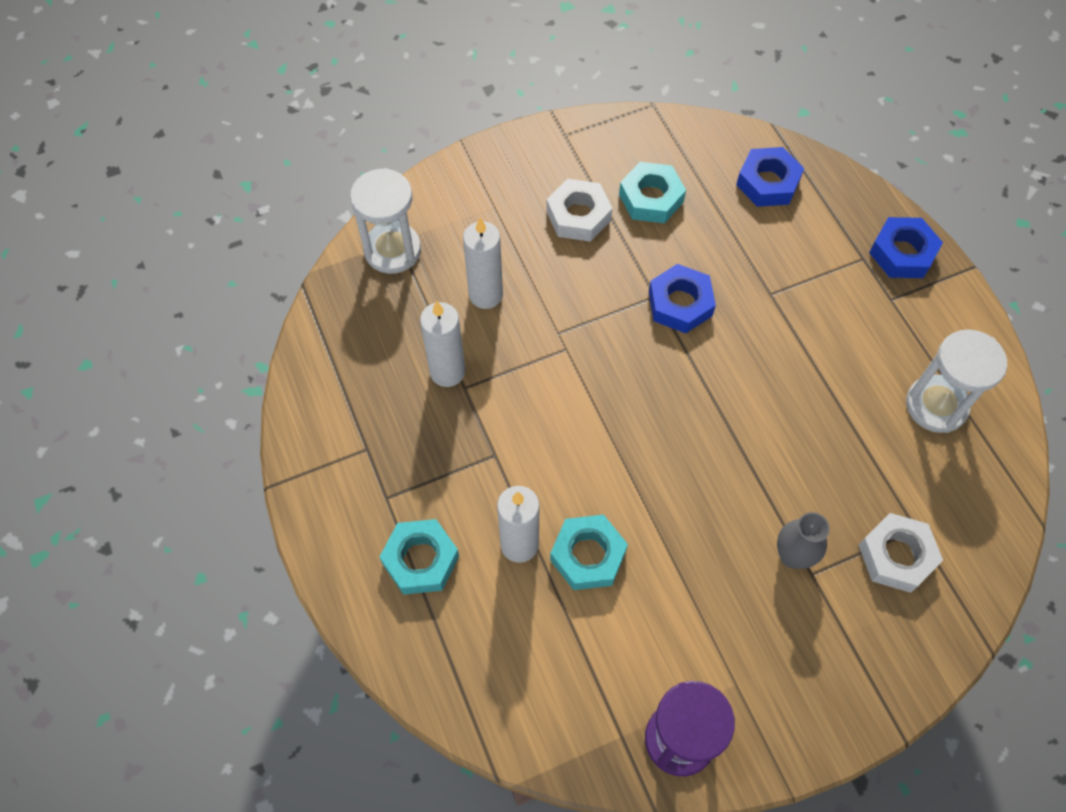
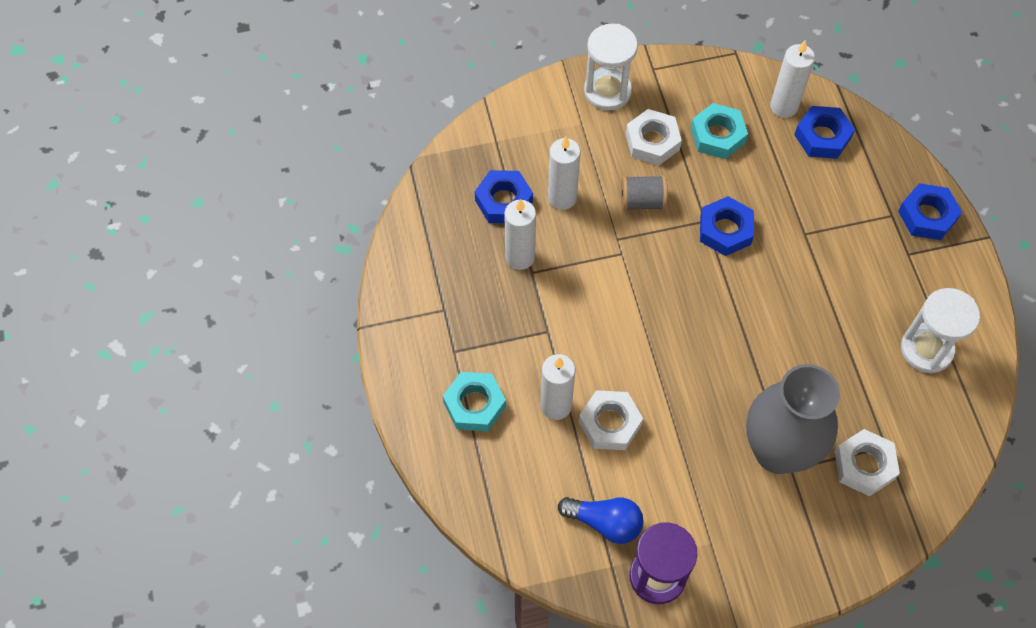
camera: 10 degrees right, 0 degrees up
(392, 250) = (490, 148): white hourglass -> white hourglass (607, 91)
(418, 309) = (504, 201): none -> blue nut
(579, 285) = (642, 201): none -> grey spool
(588, 555) = (610, 423): turquoise nut -> white nut
(603, 681) = (605, 522): none -> blue light bulb
(718, 156) = (784, 106): none -> white candle
(792, 556) = (778, 451): grey vase -> grey vase, size x2.19

